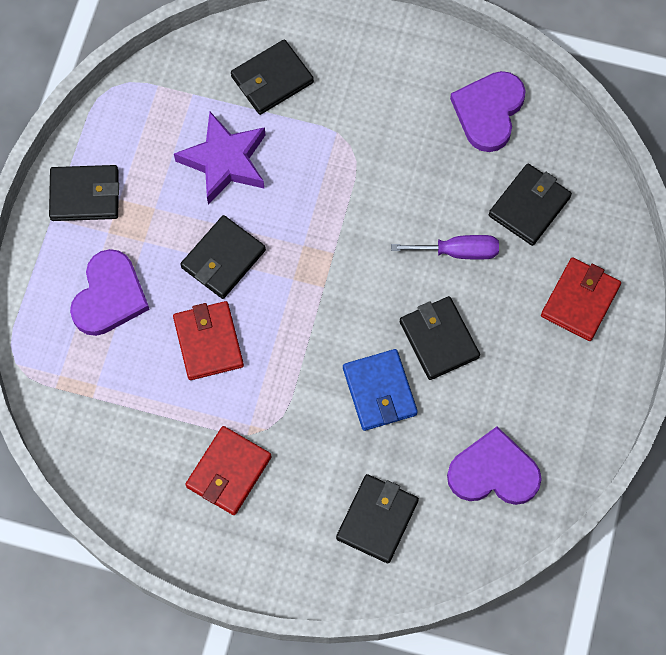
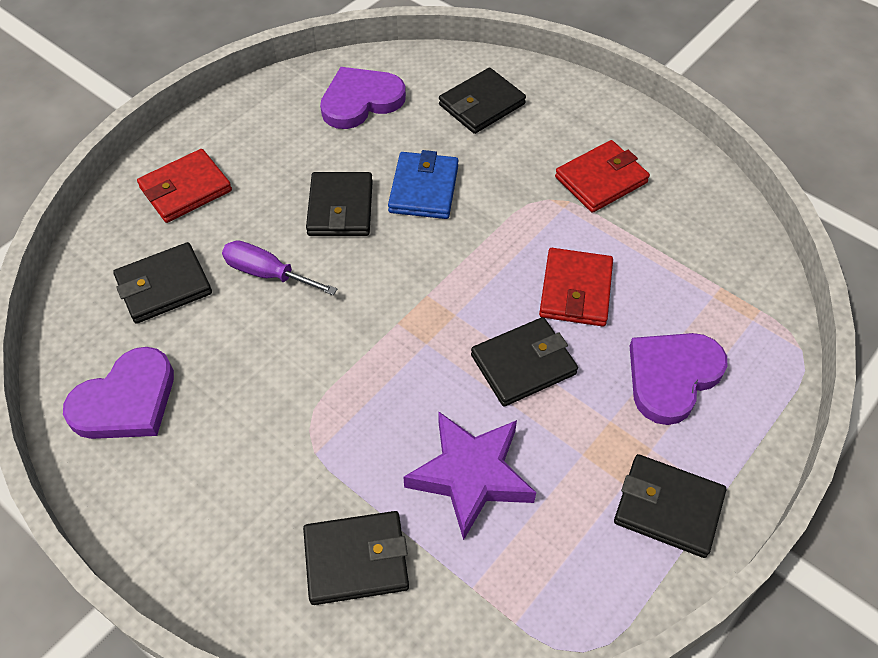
camera: 155 degrees left, 15 degrees down
(493, 472) = (361, 101): purple heart -> purple heart turned 120 degrees clockwise

